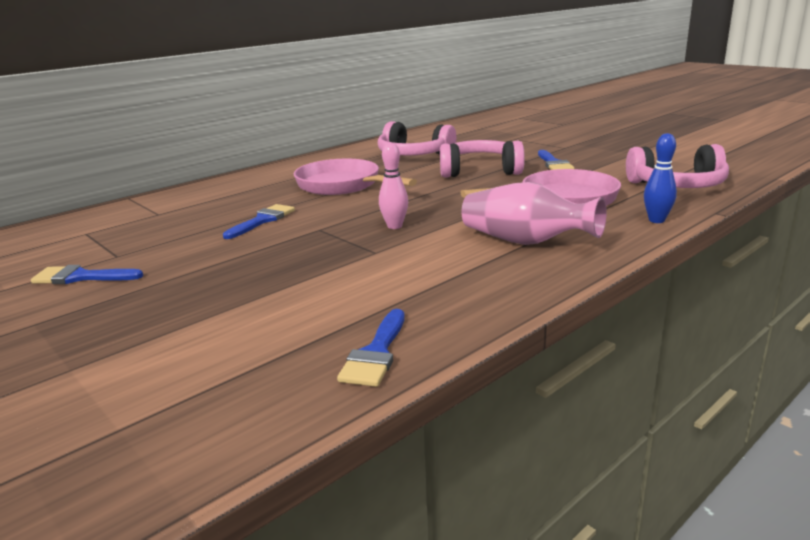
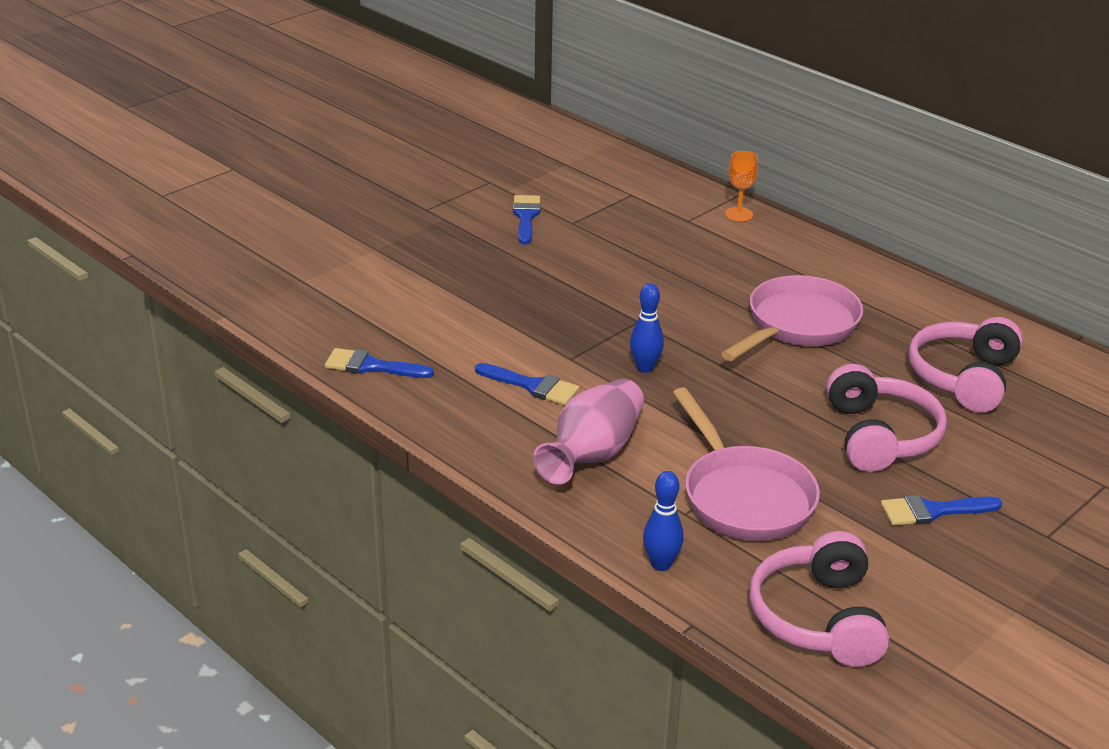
camera: 85 degrees right, 10 degrees up
(164, 199) = (738, 214): none -> orange goblet
(262, 220) = (665, 284): blue brush -> blue brush (532, 386)
(394, 226) = (645, 368): pink bowling pin -> blue bowling pin

